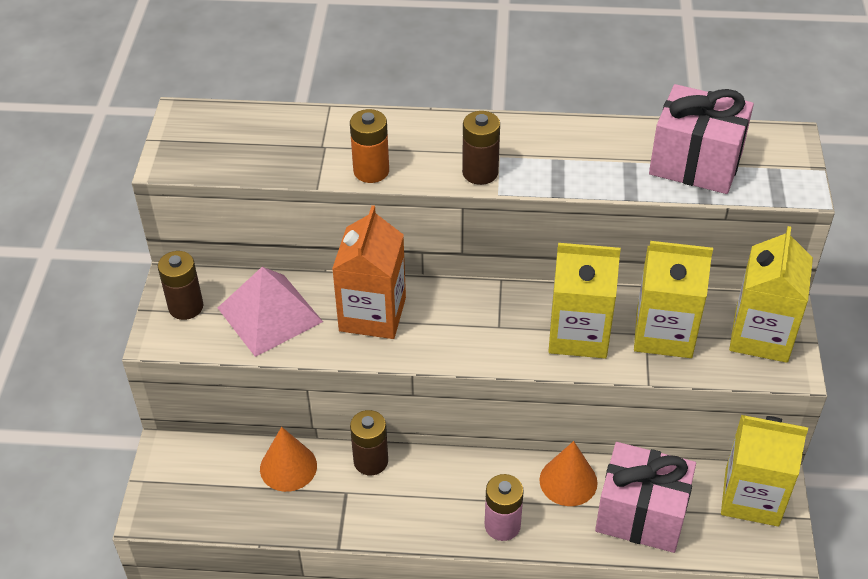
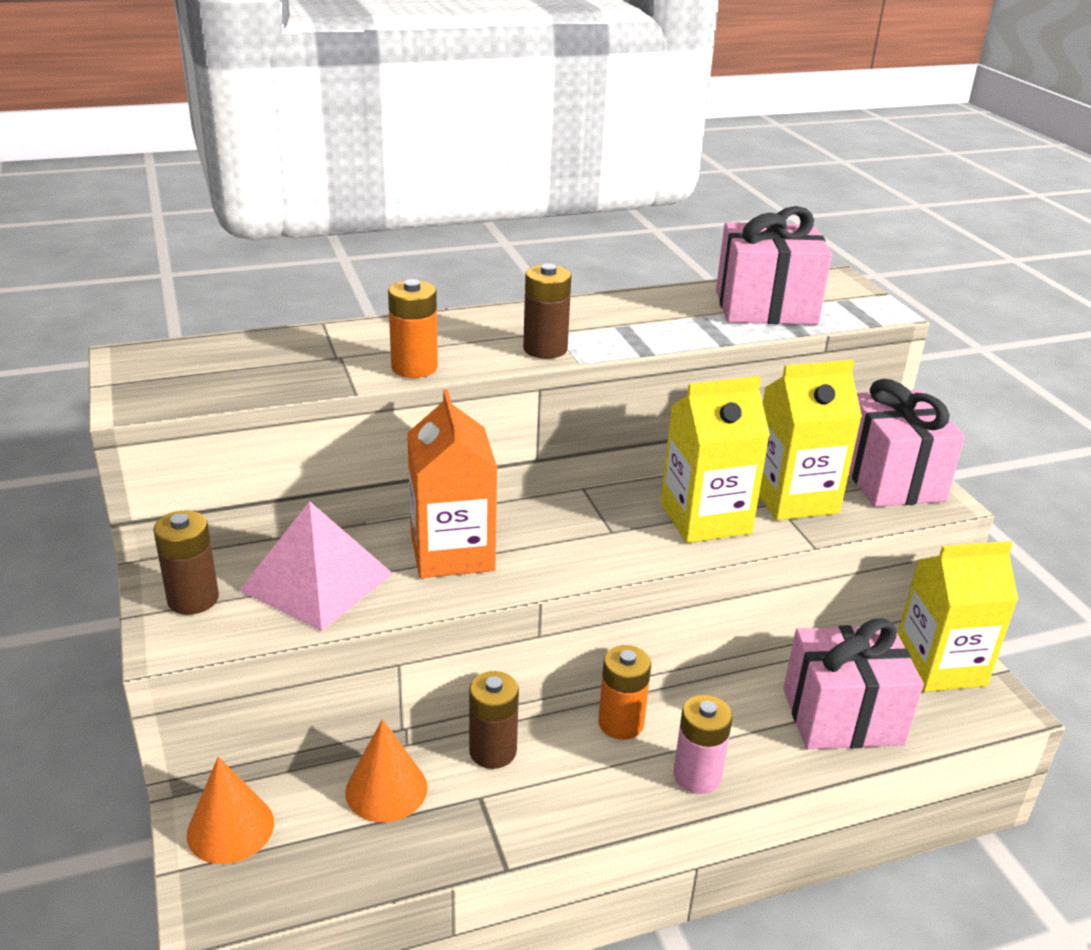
camera: 25 degrees left, 15 degrees down
(471, 468) = (621, 723): none -> orange battery
(568, 481) = (740, 705): orange cone -> orange cone (230, 828)
(761, 335) = (890, 479): yellow carton -> pink gift

